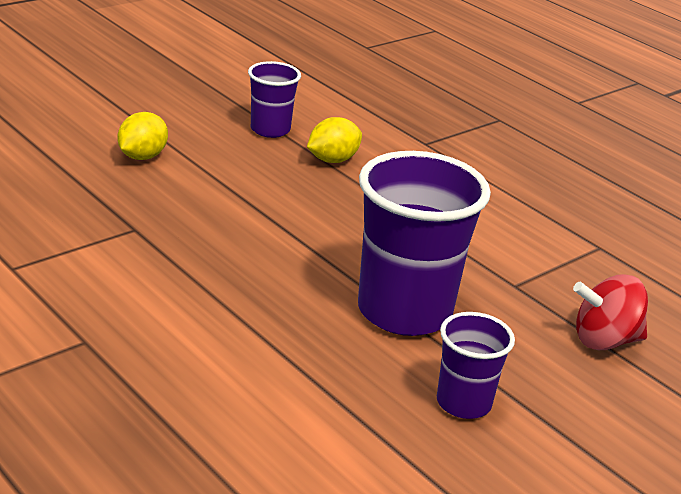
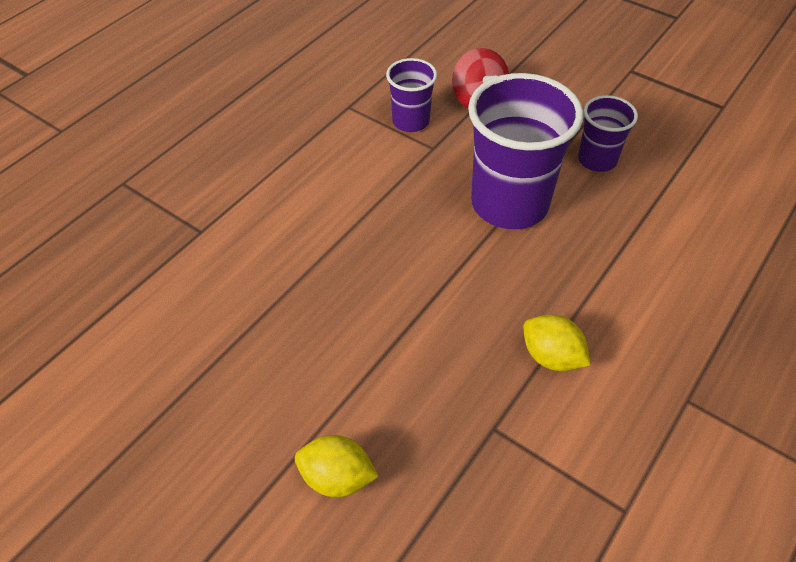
camera: 100 degrees left, 20 degrees up
(270, 129) = (217, 369): purple cup -> purple cup (410, 121)
(332, 160) = (270, 298): yellow lemon -> yellow lemon (551, 357)

